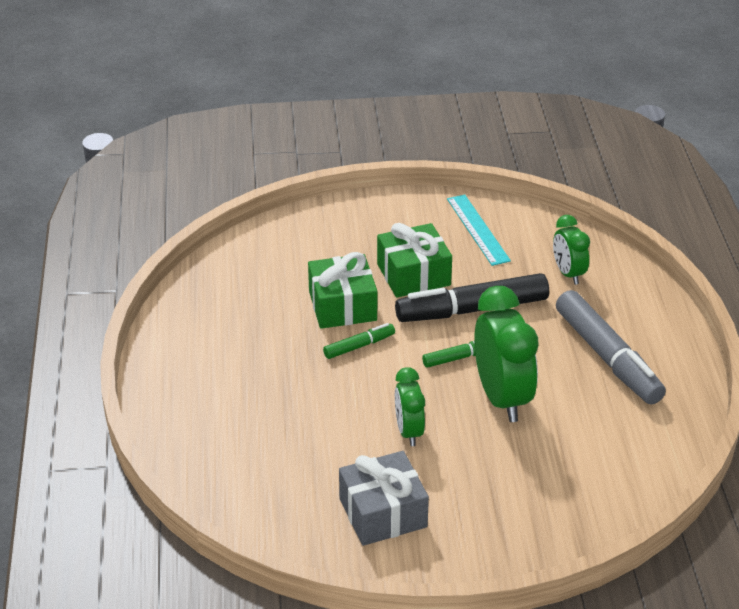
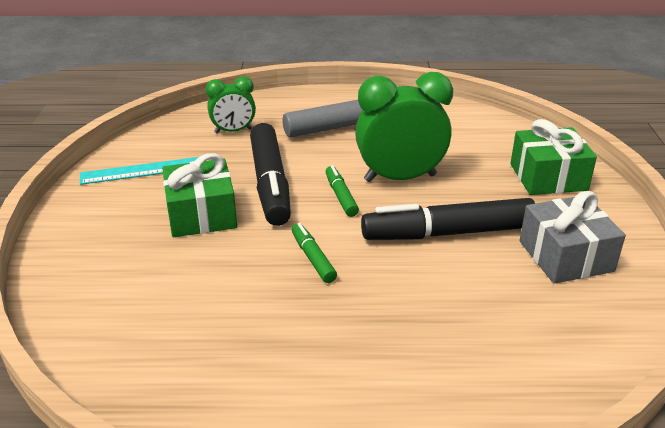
camera: 85 degrees left, 5 degrees down
(342, 306) = (239, 267): green gift -> green gift (548, 177)
(409, 431) = (448, 233): green clock -> black marker

